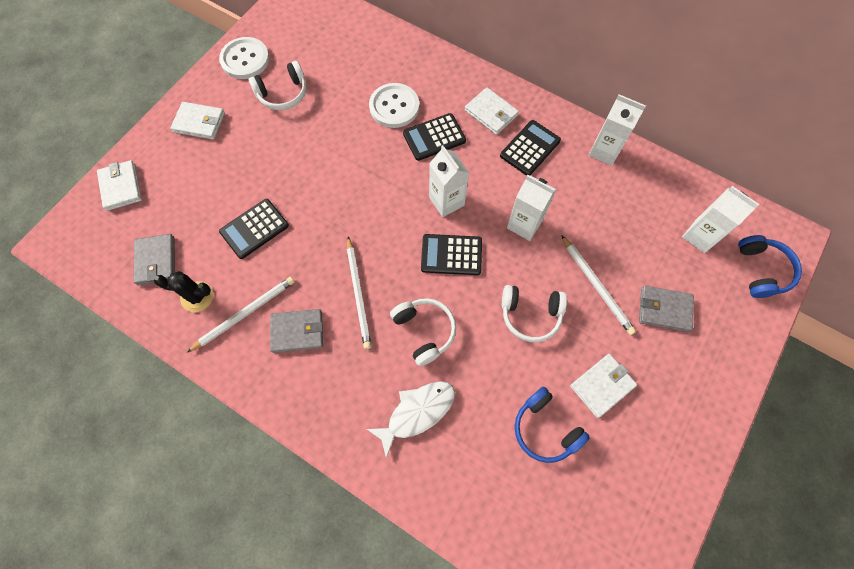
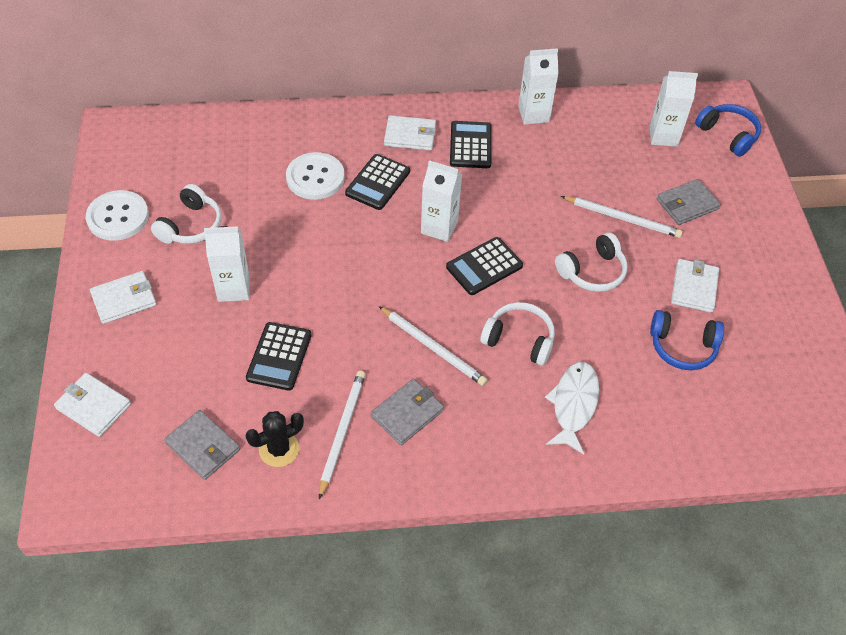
camera: 40 degrees left, 15 degrees down
(524, 224) = (522, 207): white carton -> white carton (233, 288)

